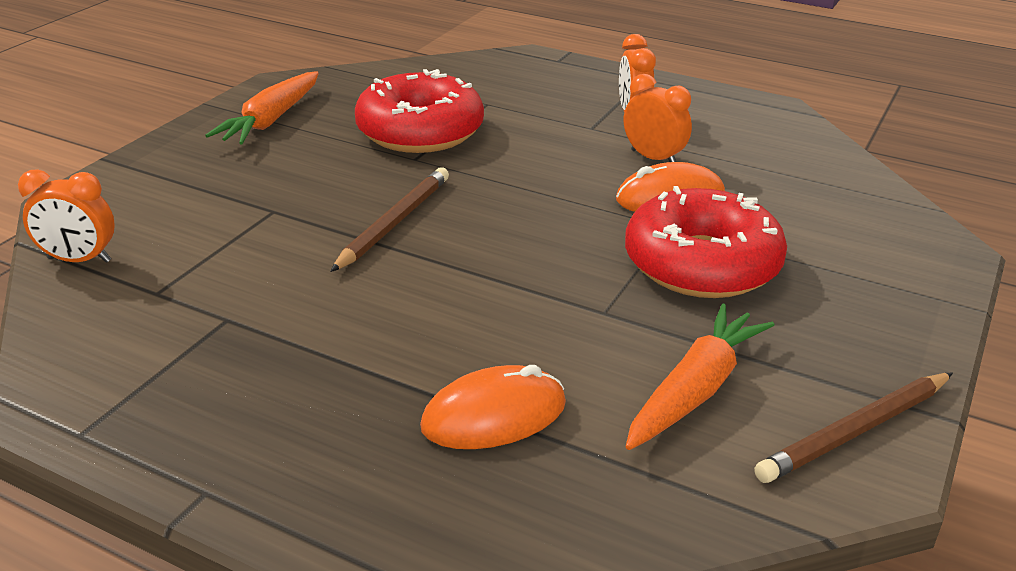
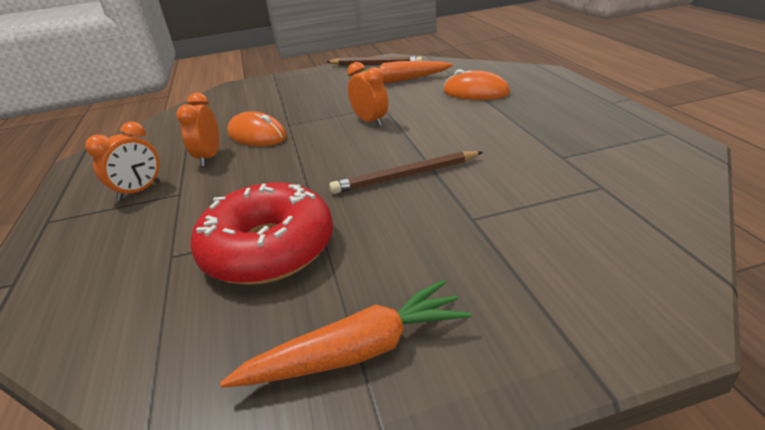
camera: 130 degrees left, 0 degrees up
(79, 260) = (662, 236): orange clock -> orange clock (370, 121)
(701, 264) = (313, 108): red donut -> none

